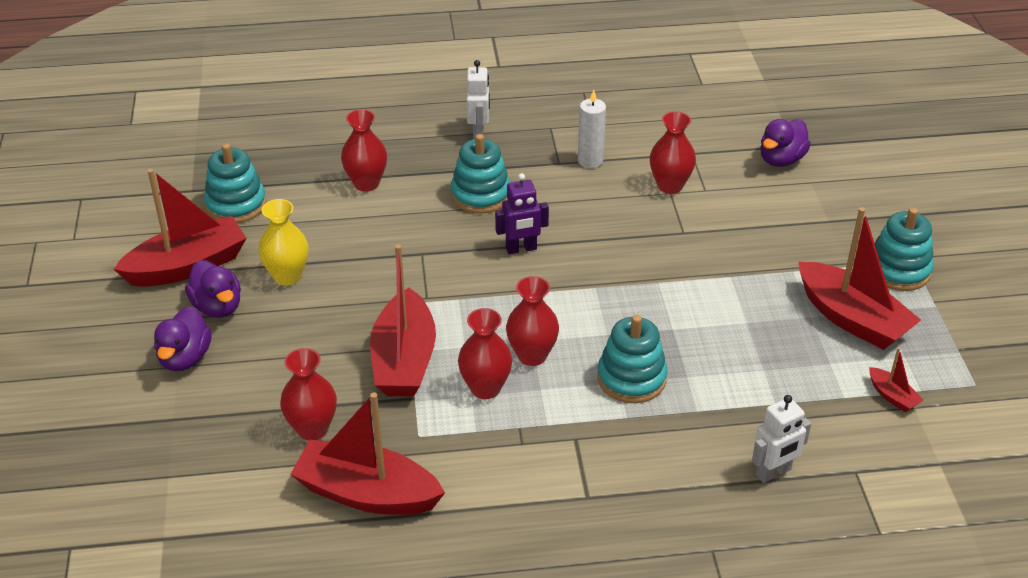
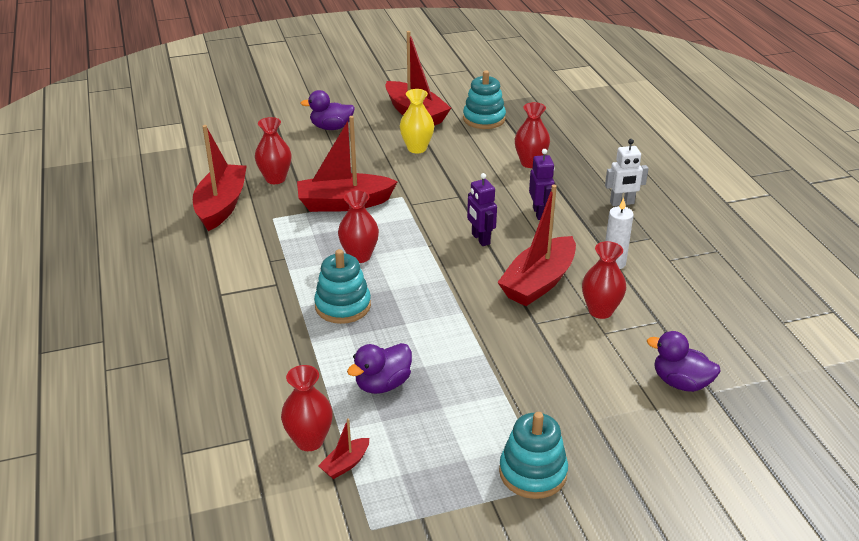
camera: 80 degrees right, 5 degrees down
(217, 307) = (380, 130): purple duck -> purple duck (383, 384)
(480, 195) = (539, 213): turquoise stacking toy -> purple robot
(485, 388) = (322, 239): red vase -> red vase (309, 440)
(773, 473) = (246, 388): white robot -> none
(852, 319) = (447, 436): red boat -> red boat (538, 282)

